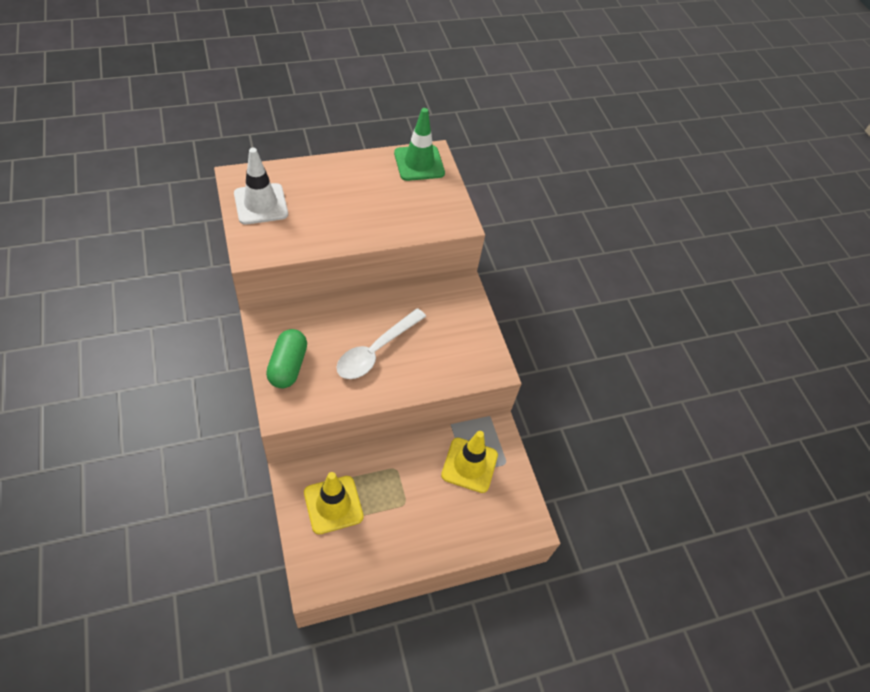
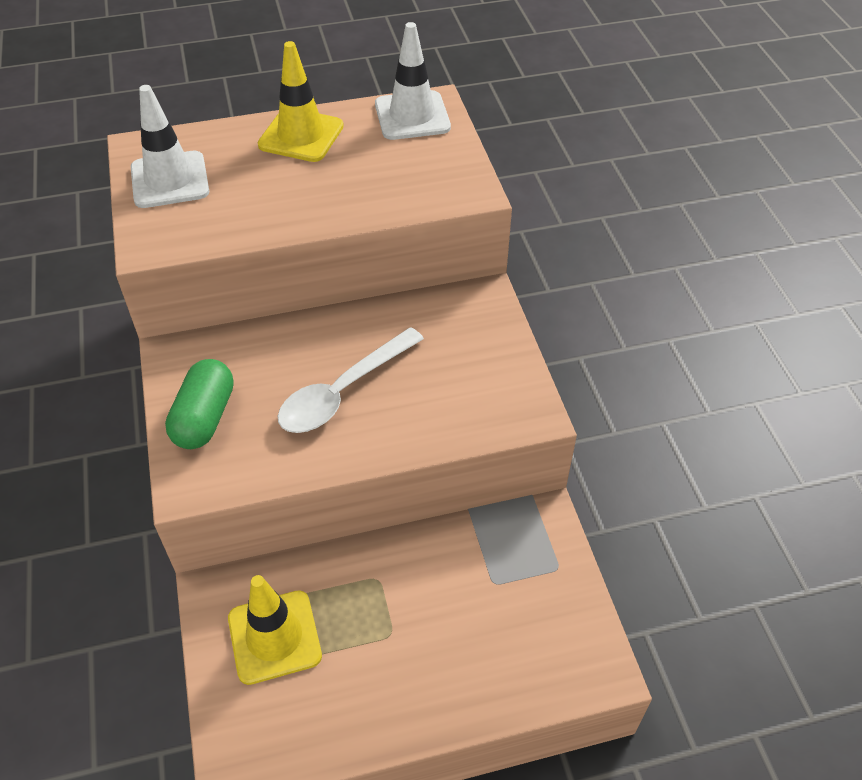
camera: 10 degrees right, 5 degrees down
(419, 163) = (412, 116): green traffic cone -> white traffic cone
(469, 465) = (498, 572): yellow traffic cone -> yellow traffic cone (301, 135)

